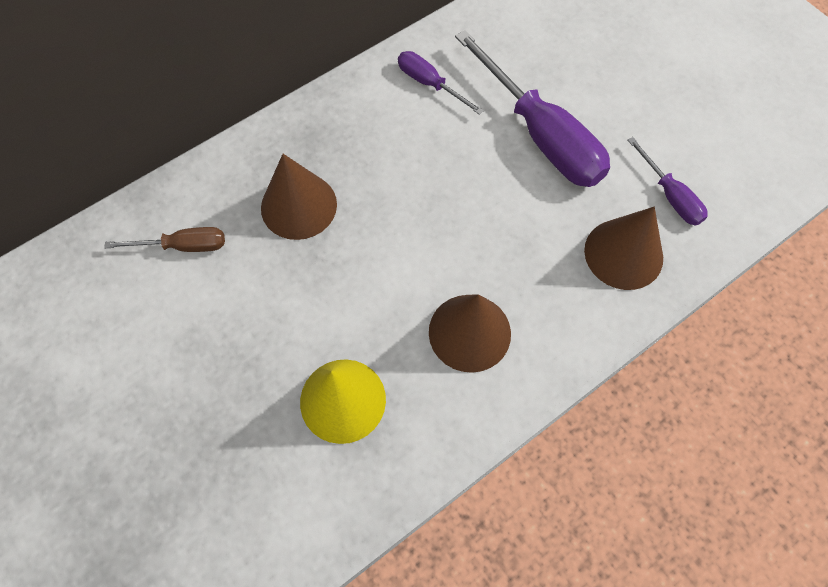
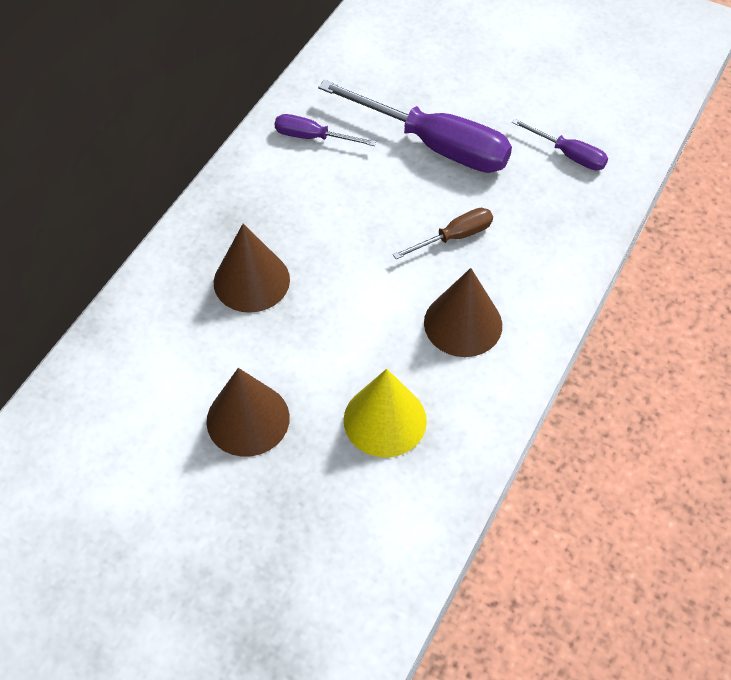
camera: 25 degrees left, 10 degrees down
(183, 246) = (162, 355): brown screwdriver -> brown screwdriver (454, 237)
(623, 254) = (556, 214): brown cone -> brown cone (248, 419)

